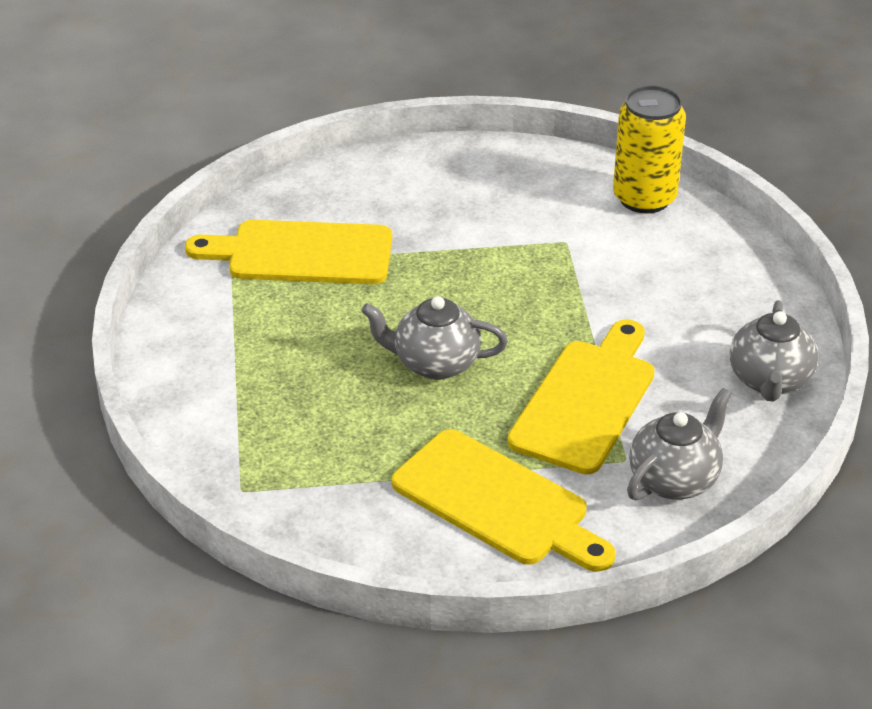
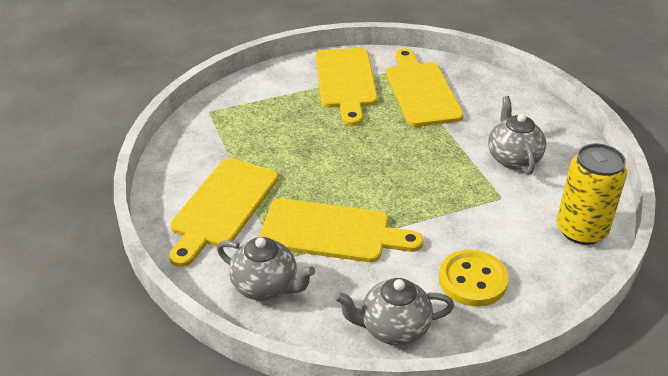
camera: 75 degrees right, 0 degrees up
(236, 323) = (345, 81): none -> yellow cutting board
(435, 363) = (342, 160): grey teapot -> grey teapot (513, 158)
(705, 301) = (472, 280): none -> yellow button

